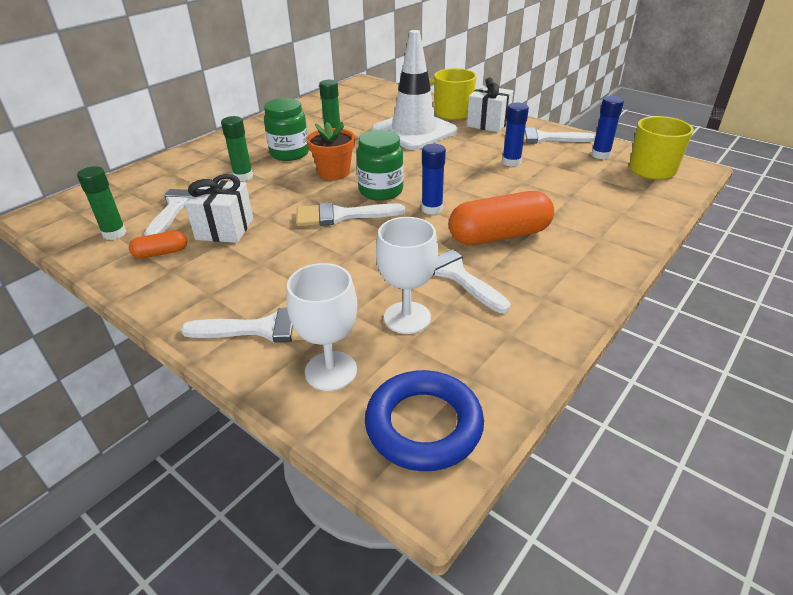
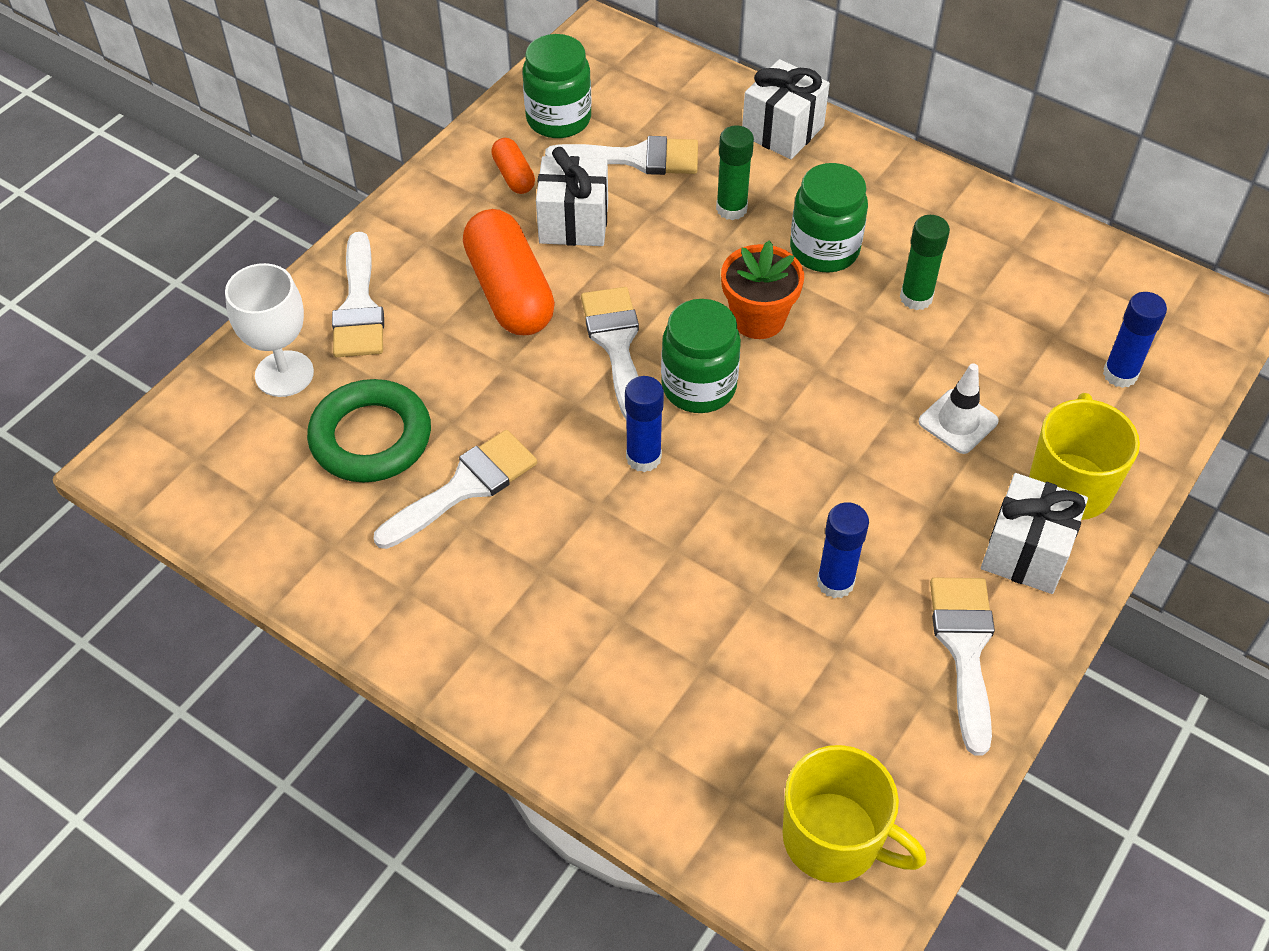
camera: 85 degrees right, 15 degrees up
(114, 233) = (558, 119): green glue stick -> green jar
(187, 159) = (782, 131): none -> white gift
(407, 317) = (371, 437): white goblet -> green ring
(414, 131) = (958, 421): white traffic cone -> white traffic cone, size x0.44
(423, 425) = (198, 459): blue ring -> none
(499, 236) = (565, 547): orange capsule -> orange capsule (509, 292)
(600, 155) = (894, 751): blue glue stick -> blue glue stick (1120, 374)

